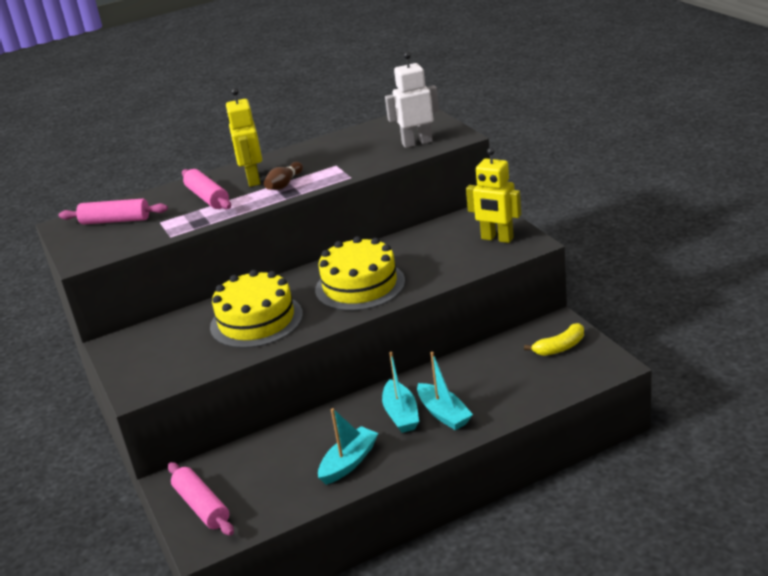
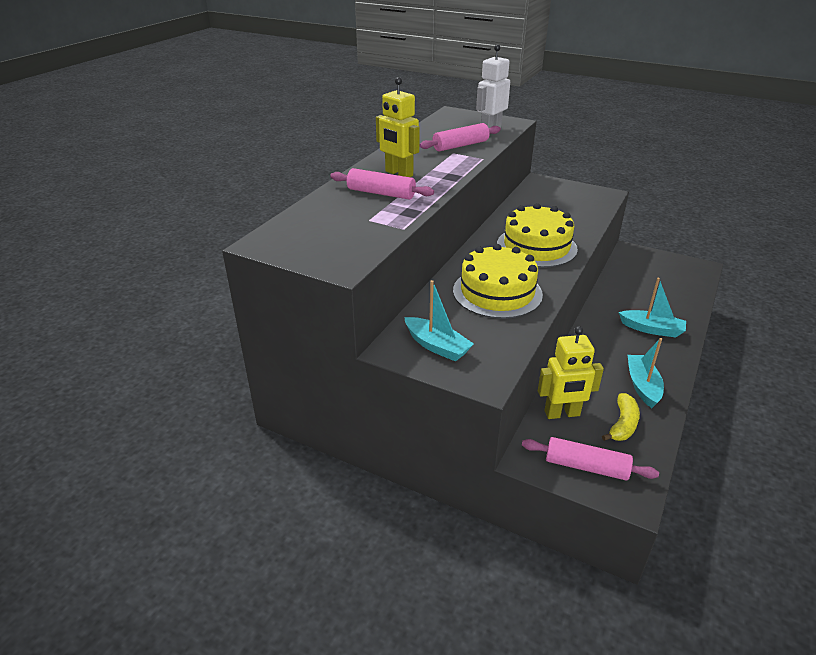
camera: 40 degrees left, 5 degrees up
(115, 221) = (318, 228): pink rolling pin -> pink rolling pin (460, 145)
(284, 184) = (435, 172): brown bowling pin -> none
(401, 414) = (625, 339): turquoise boat -> turquoise boat (437, 346)
(497, 238) = (579, 195): yellow robot -> yellow robot (562, 414)
(560, 347) = (655, 265): yellow banana -> yellow banana (623, 424)

